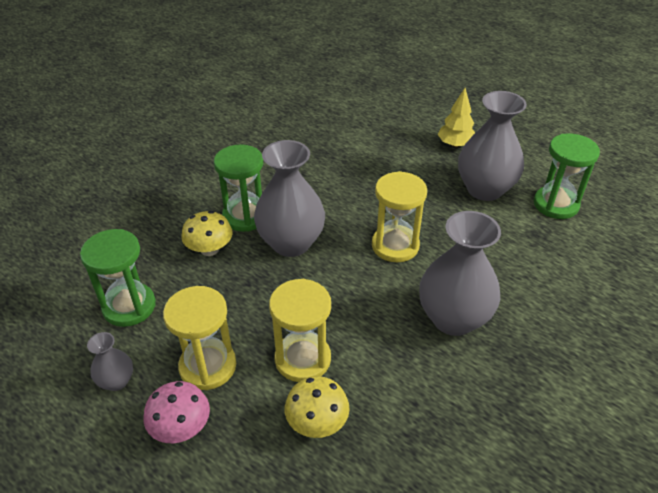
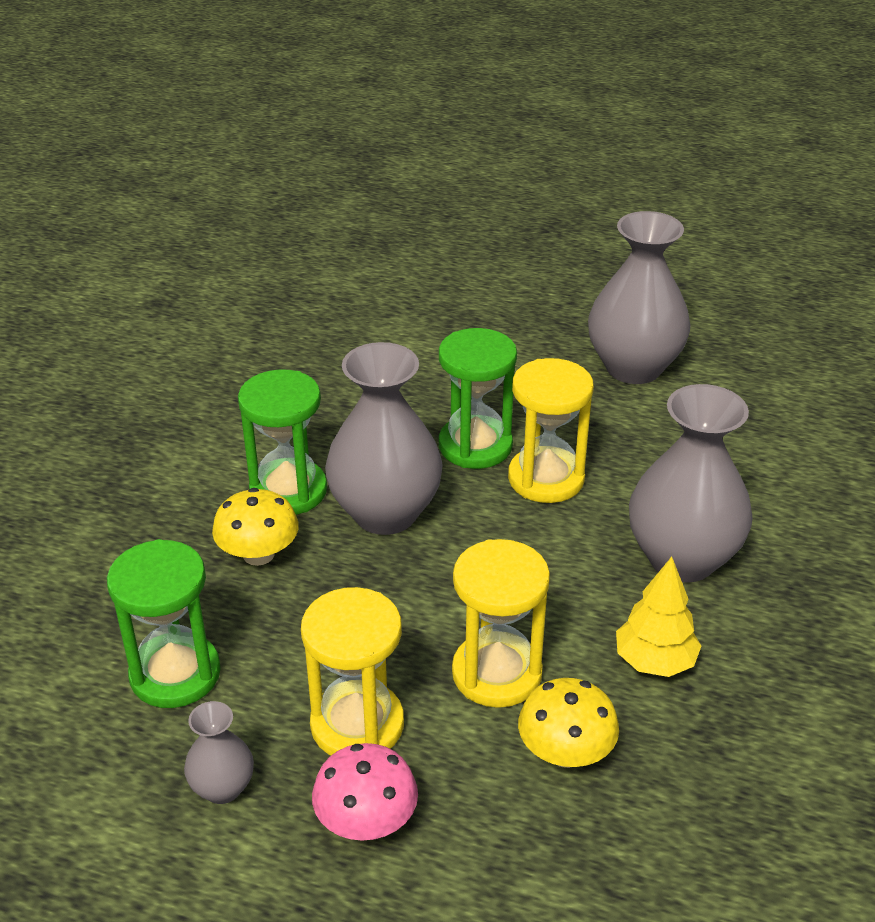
camera: 20 degrees left, 5 degrees down
(455, 145) = (557, 311): yellow tree -> yellow tree (654, 662)
(555, 204) = (743, 367): green hourglass -> green hourglass (475, 446)

